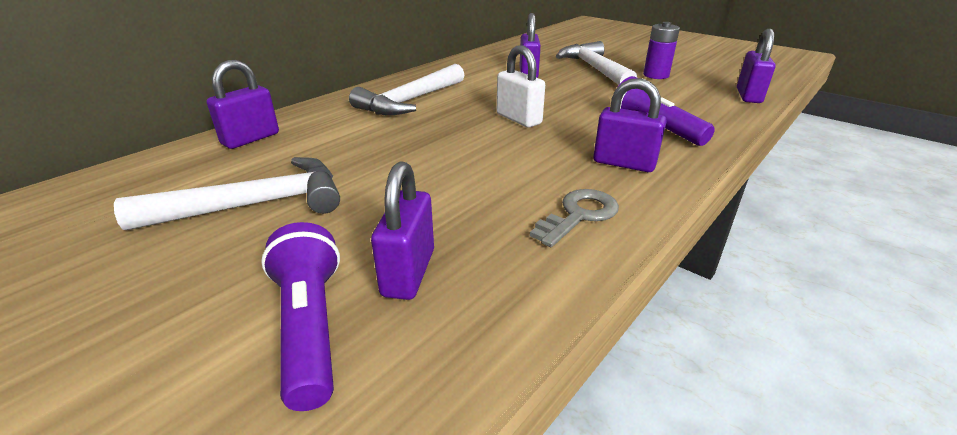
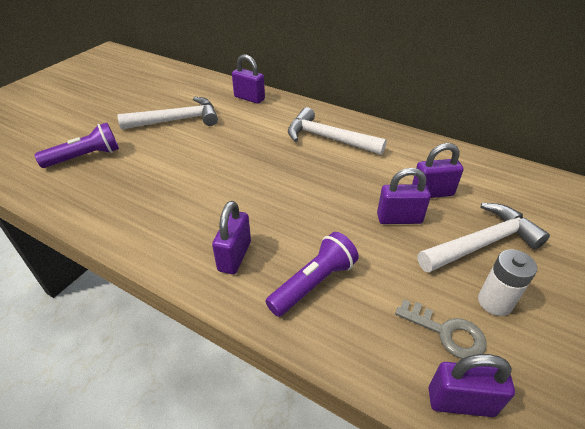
camera: 80 degrees right, 10 degrees up
(255, 204) = (177, 120): white hammer -> white hammer turned 75 degrees counterclockwise
(408, 272) = (114, 174): purple padlock -> purple padlock (399, 218)
(518, 119) = (309, 195): white padlock -> none
(579, 215) = (160, 231): grey key -> grey key (447, 332)
(656, 75) = (494, 302): purple battery -> white battery

